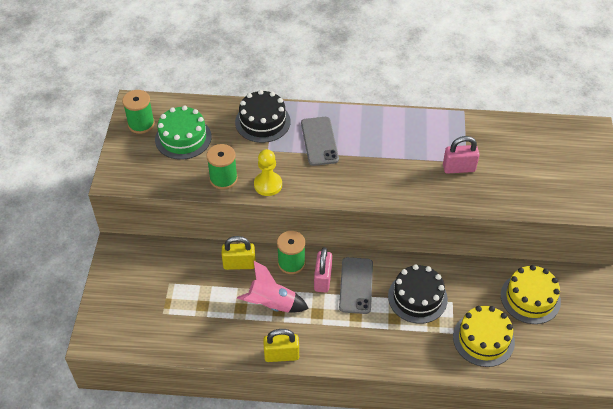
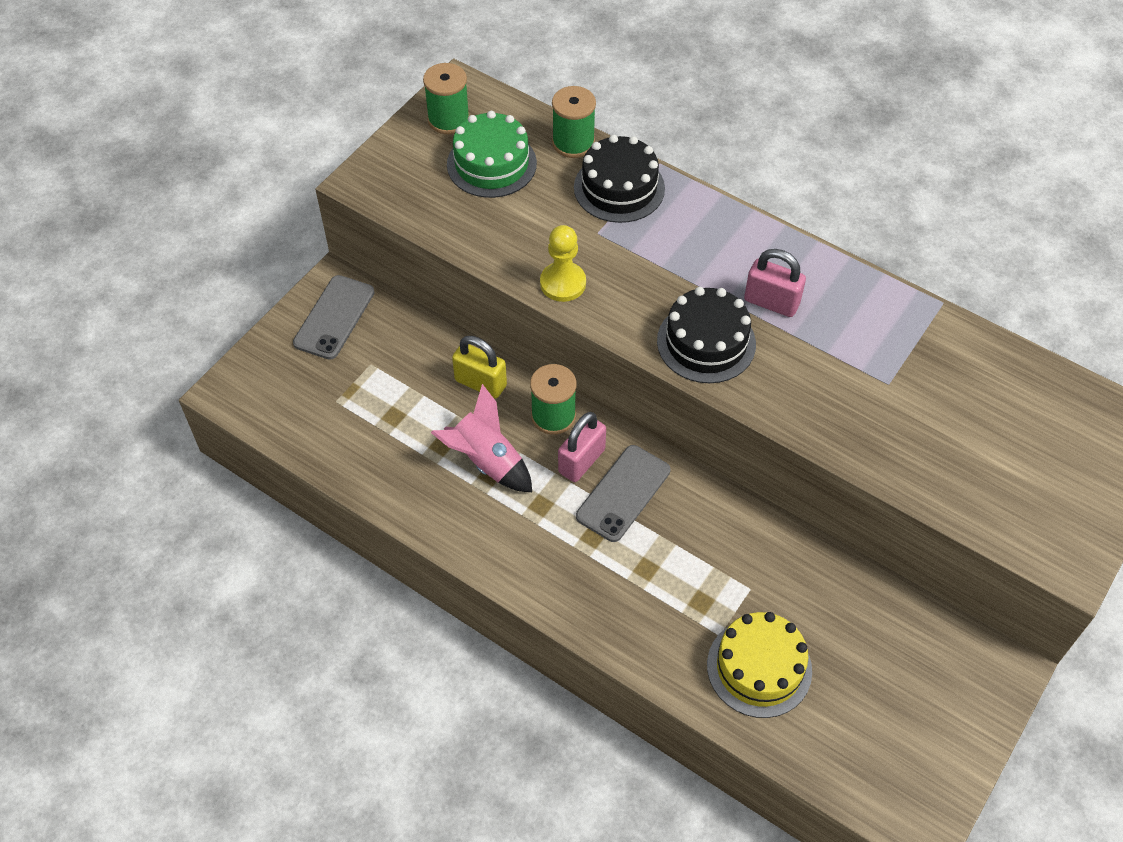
camera: 30 degrees right, 5 degrees up
(223, 179) = (507, 247): green spool -> green spool (573, 143)
(281, 355) = (452, 538): yellow padlock -> none
(319, 141) = (682, 252): grey phone -> grey phone (334, 317)
(417, 297) = (702, 556): black cake -> black cake (706, 342)
(459, 168) = (869, 388): pink padlock -> pink padlock (771, 302)
(530, 298) = (877, 645): yellow cake -> none

